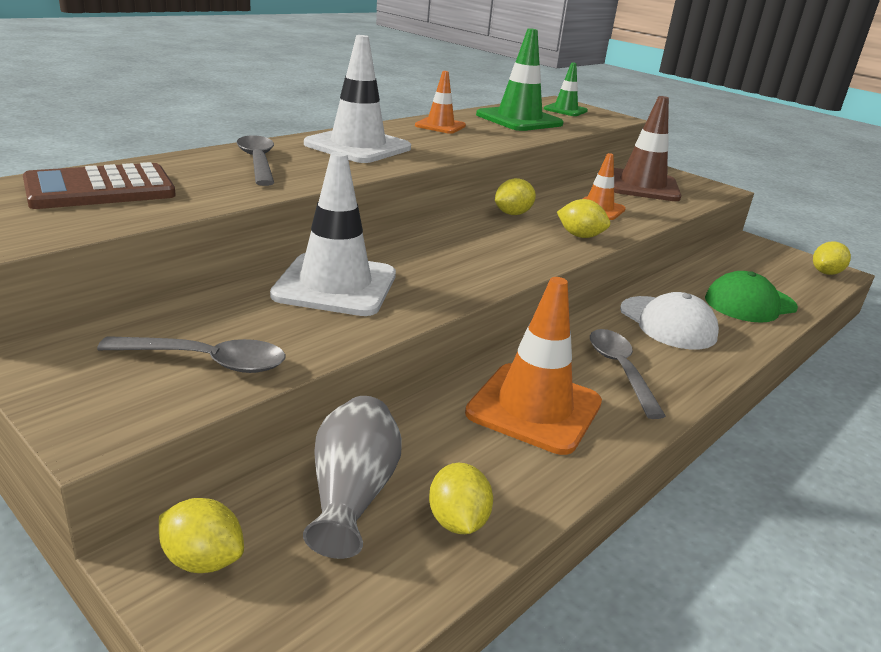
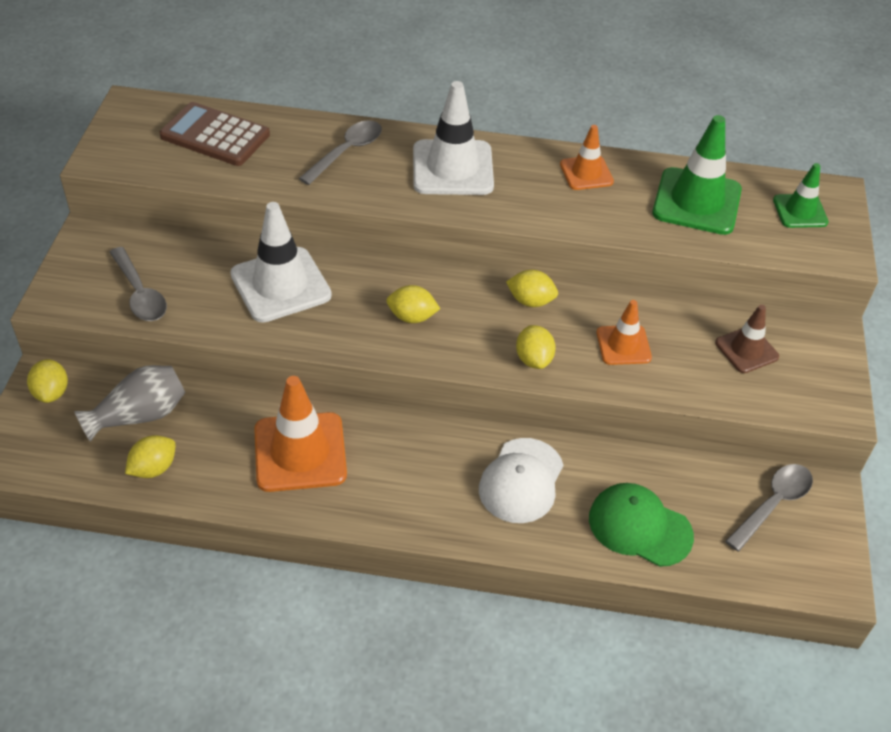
camera: 55 degrees right, 20 degrees up
(620, 370) = (402, 478): grey spoon -> grey spoon (773, 504)
(642, 186) = (746, 350): brown traffic cone -> brown traffic cone, size x0.58
(825, 273) = (814, 573): yellow lemon -> yellow lemon (412, 317)

